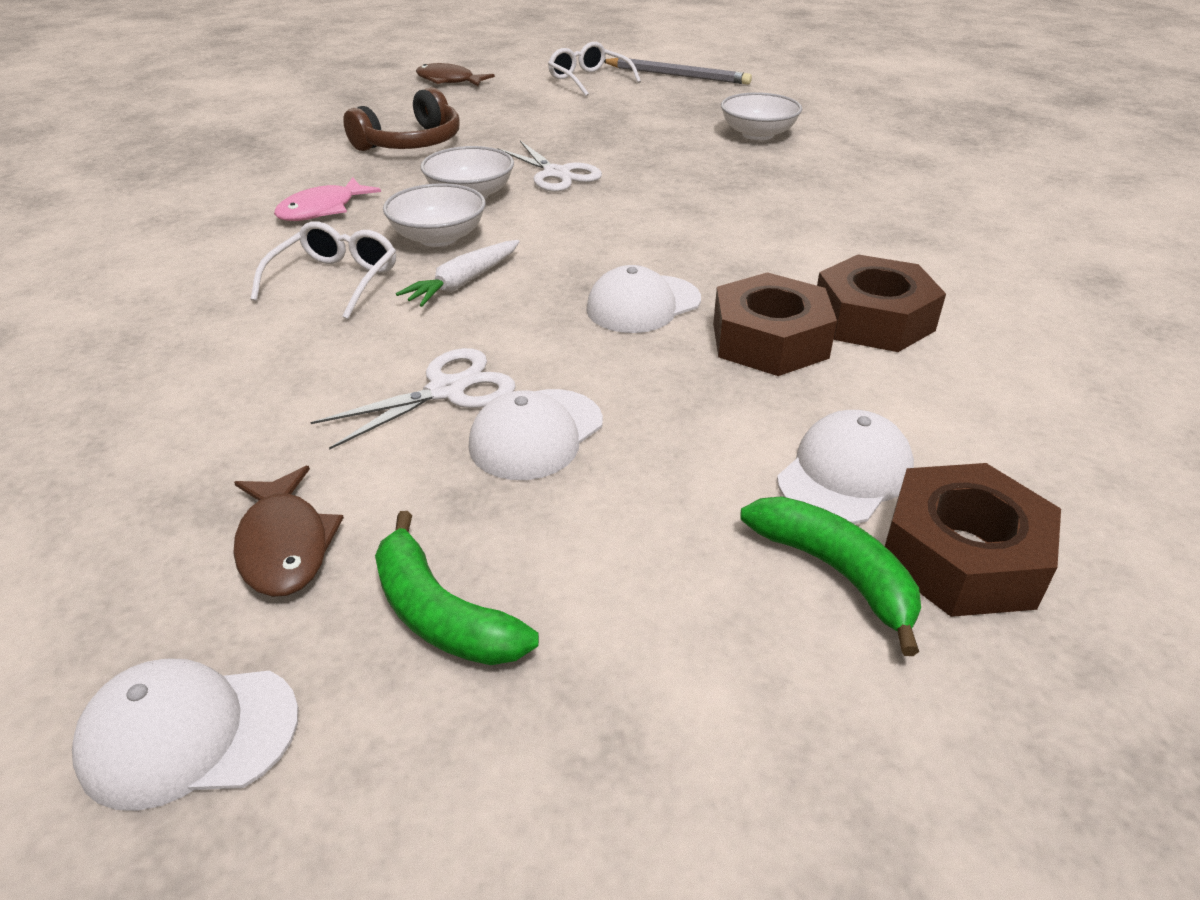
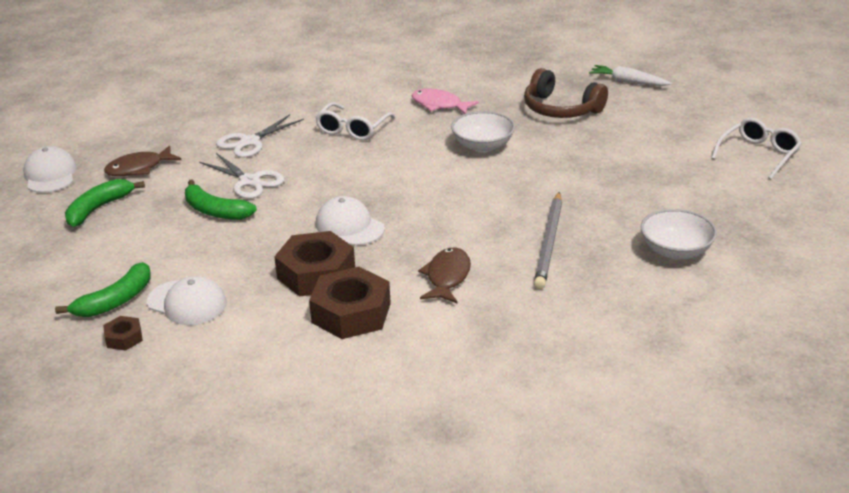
camera: 80 degrees right, 5 degrees down
(335, 280) = (352, 129): white glasses -> white glasses turned 105 degrees clockwise
(438, 237) = (415, 147): white bowl -> none
(449, 81) = (703, 97): brown fish -> brown fish (447, 277)
(463, 283) = (360, 165): white carrot -> white carrot (628, 82)
(536, 434) = (215, 211): white cap -> green banana
(557, 174) = (534, 171): white scissors -> white scissors (249, 142)
(676, 75) = (812, 196): grey pencil -> grey pencil (549, 242)
(961, 556) = (124, 338): brown nut -> brown nut, size x0.47

